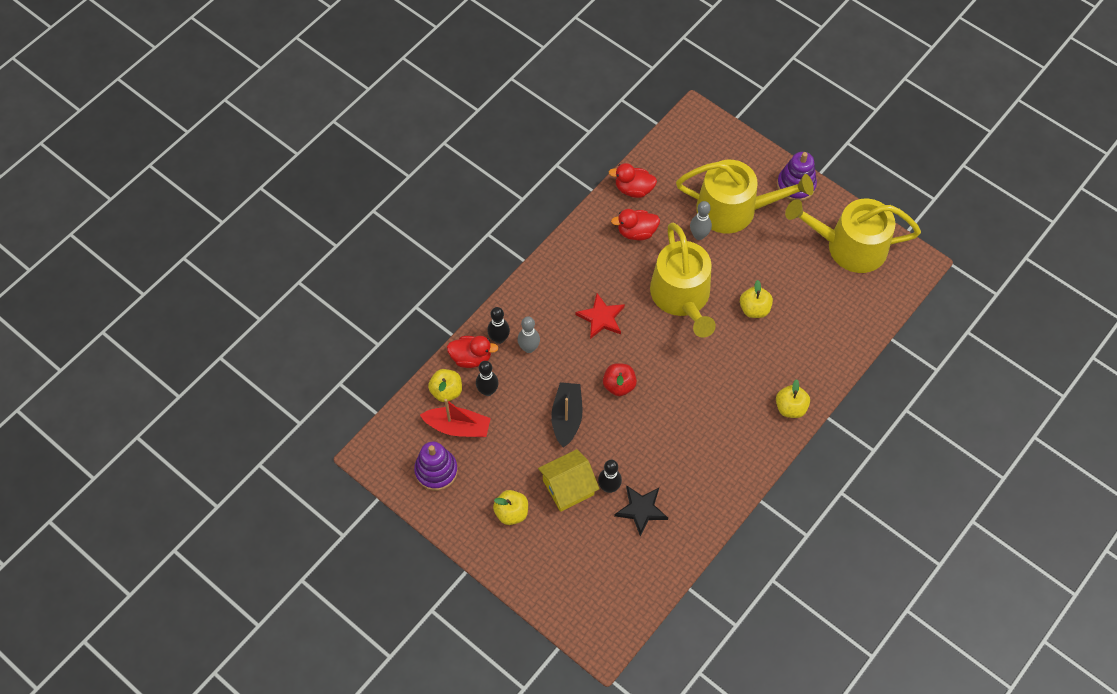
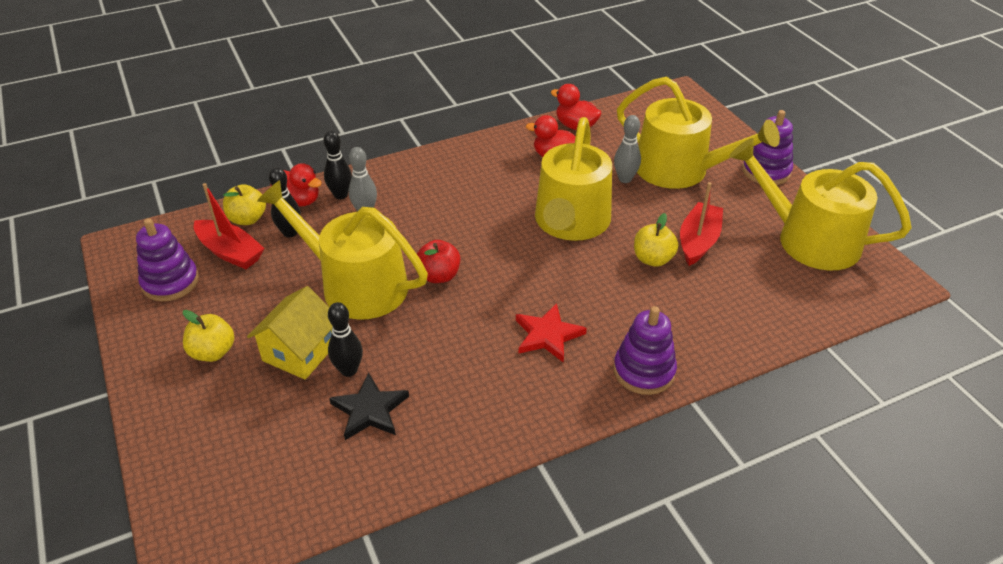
camera: 25 degrees right, 20 degrees down
(567, 417) = (355, 284): black boat -> yellow watering can
(568, 487) = (300, 352): yellow house -> yellow house turned 60 degrees counterclockwise
(601, 318) = (464, 212): red star -> red star (547, 335)
(777, 279) = (698, 241): none -> red boat
(790, 407) = (644, 371): yellow apple -> purple stacking toy

